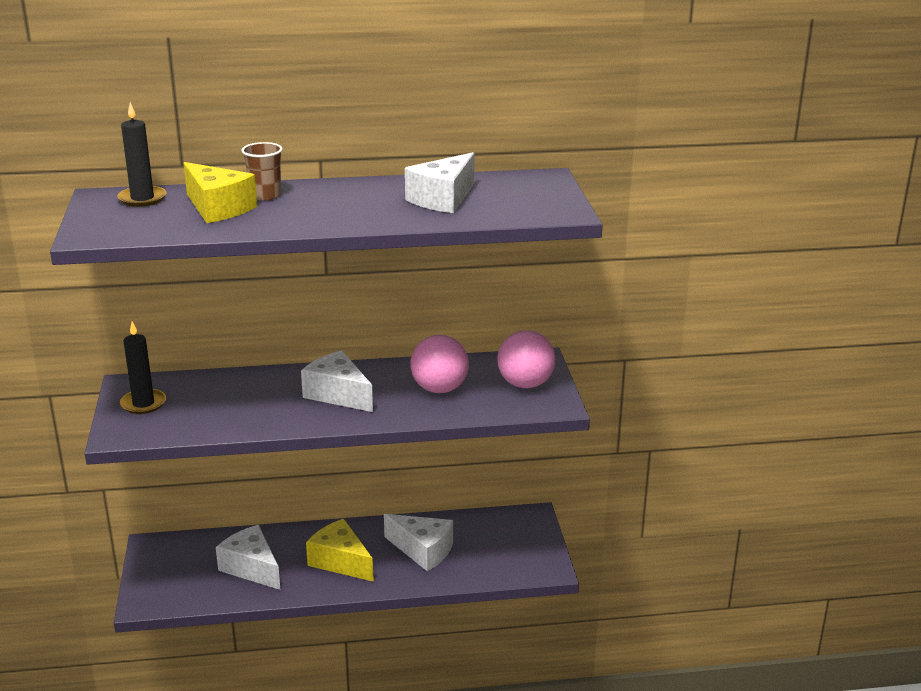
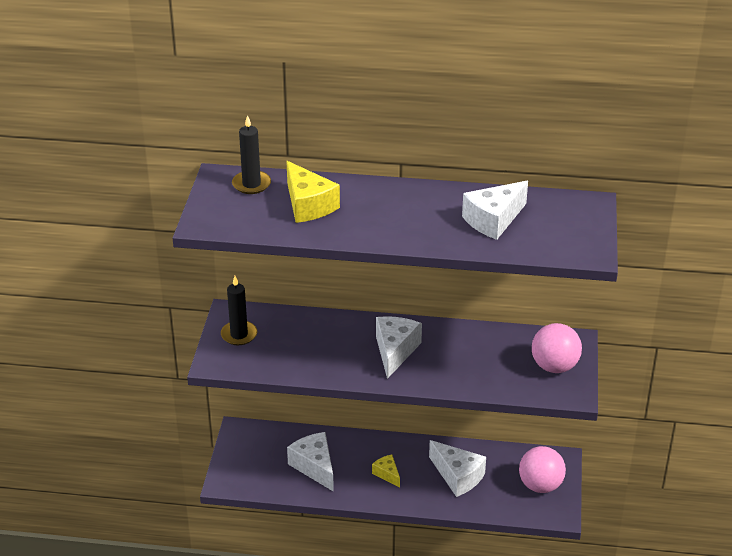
camera: 15 degrees right, 10 degrees up
(265, 195) = (349, 194): brown cup -> none
(338, 394) = (395, 351): white cheese -> white cheese turned 45 degrees clockwise
(340, 561) = (387, 474): yellow cheese -> yellow cheese, size x0.56
(439, 389) = (480, 359): pink ball -> pink ball (540, 485)

